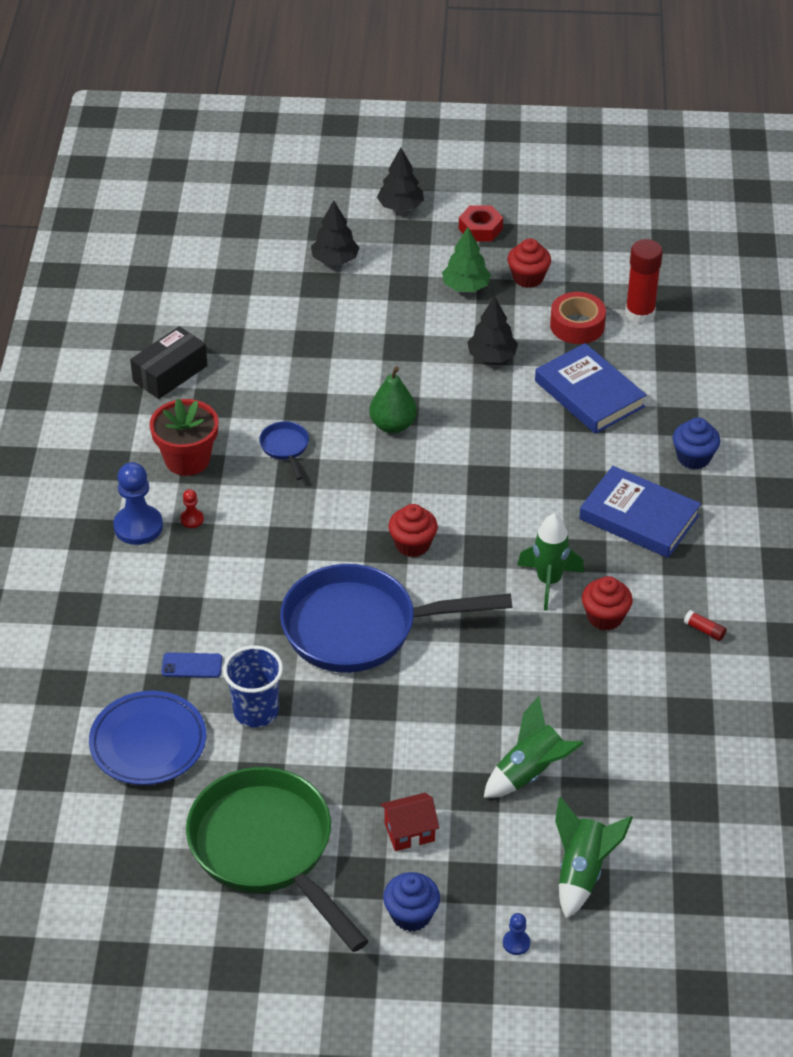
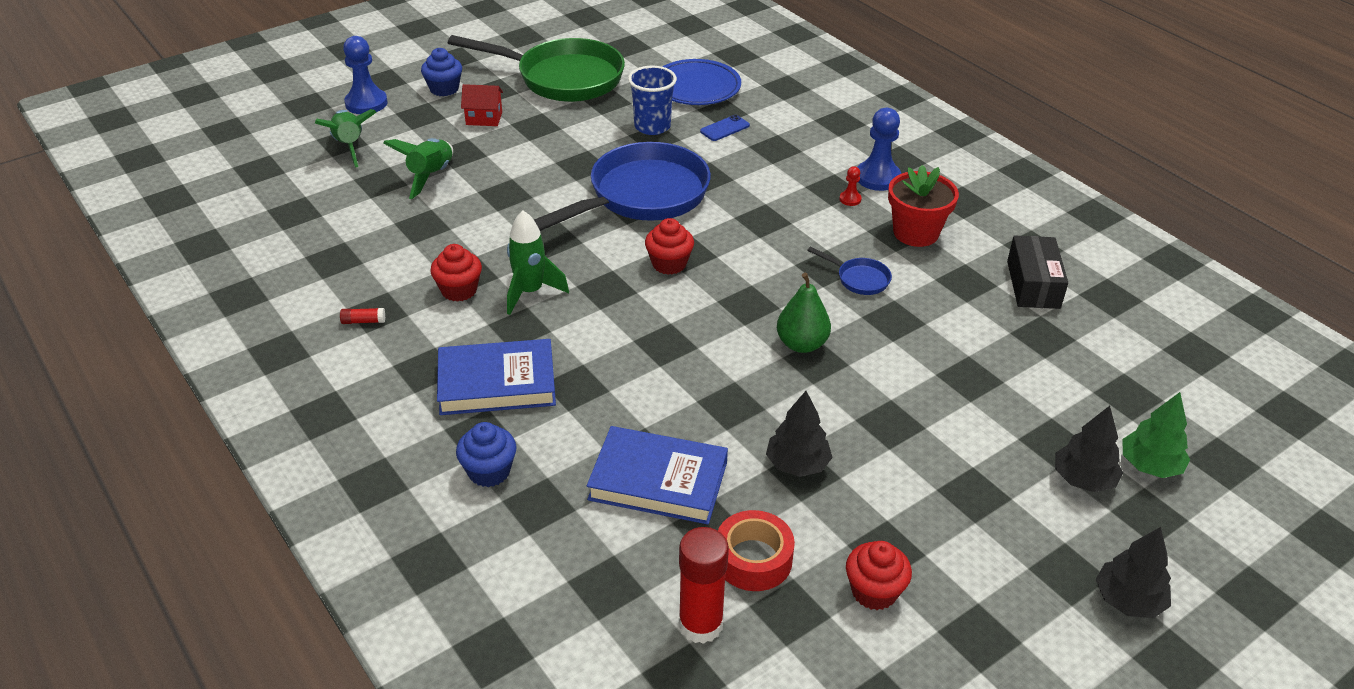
camera: 140 degrees right, 5 degrees down
(409, 832) = (484, 118): red house -> red house turned 60 degrees clockwise
(466, 287) = (921, 533): green tree -> green tree (1149, 465)
(480, 229) = (1008, 630): red nut -> none
(516, 943) = (366, 103): blue pawn -> blue pawn, size x2.10

